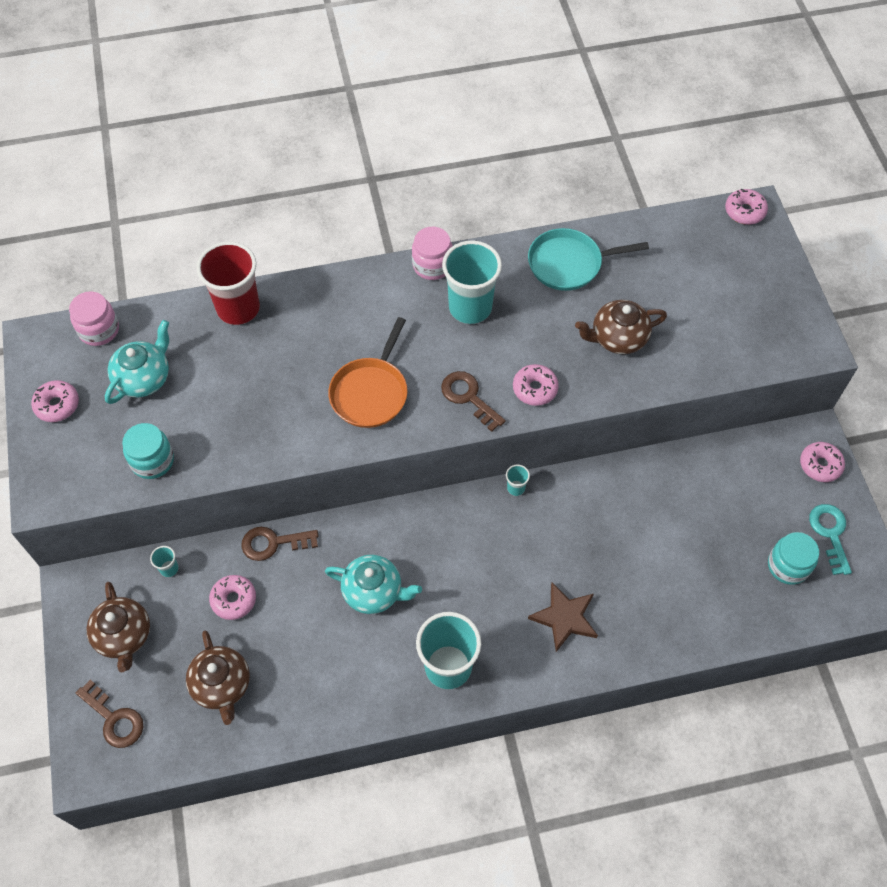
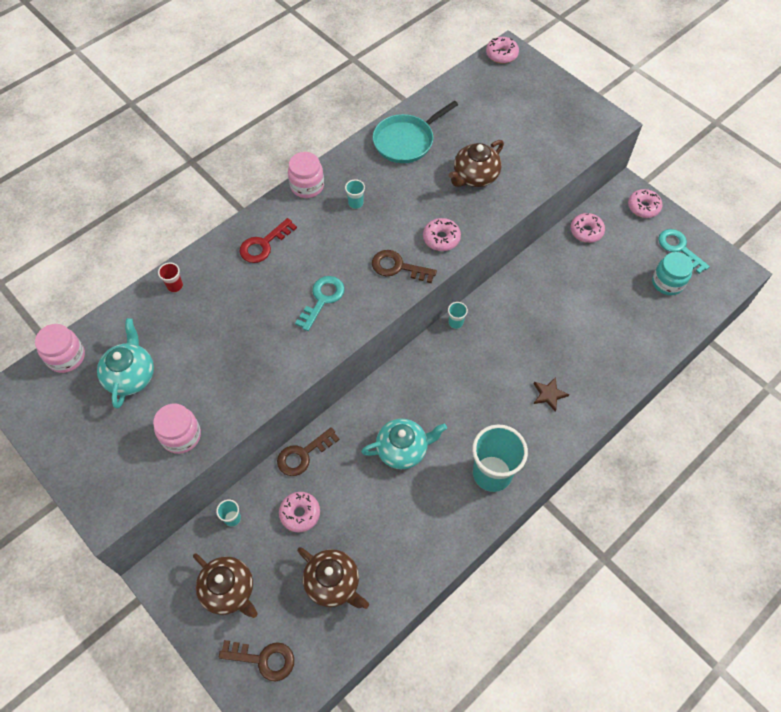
camera: 30 degrees left, 0 degrees up
(57, 405) = (68, 433): pink donut -> pink donut (586, 231)
(152, 460) = (181, 436): turquoise jar -> pink jar
(238, 308) = (175, 286): red cup -> red cup, size x0.41
(349, 307) = (263, 245): none -> red key
(370, 393) = (322, 299): orange pan -> turquoise key
(470, 307) = (355, 203): turquoise cup -> turquoise cup, size x0.41
(564, 618) = (549, 394): brown star -> brown star, size x0.64

